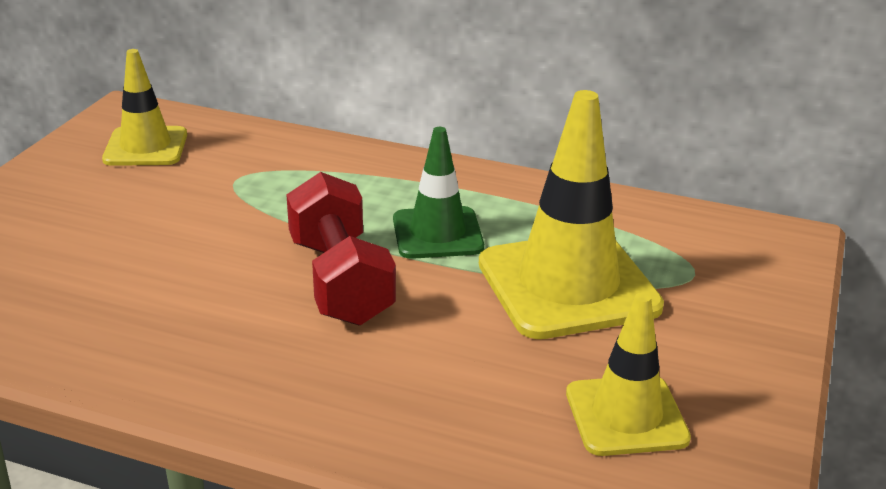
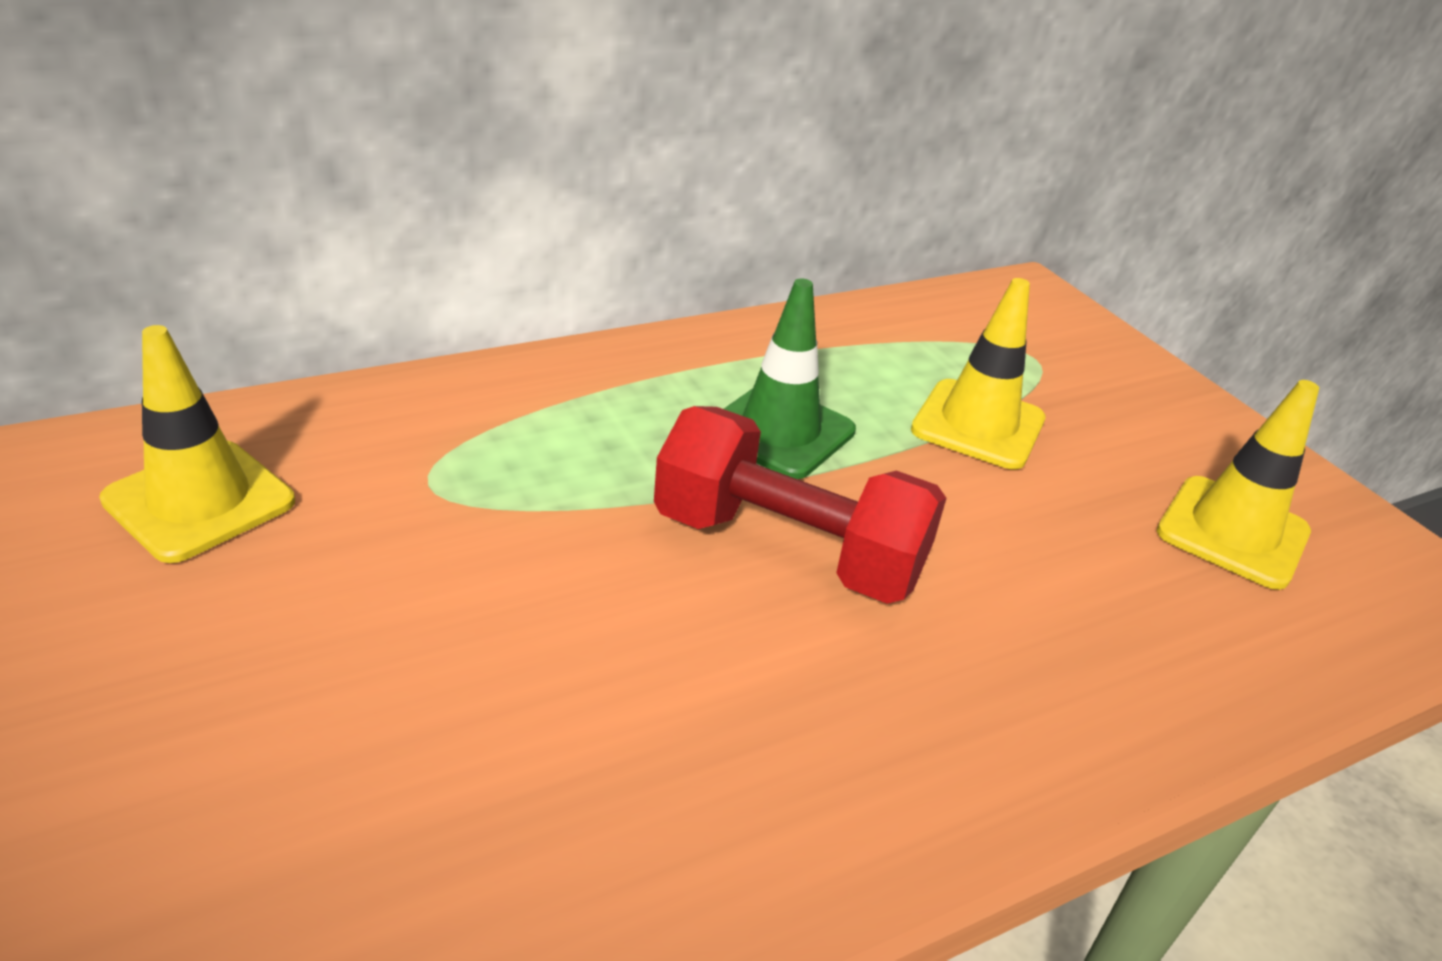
camera: 50 degrees left, 5 degrees up
(568, 285) = (978, 425): yellow traffic cone -> yellow traffic cone, size x0.60

